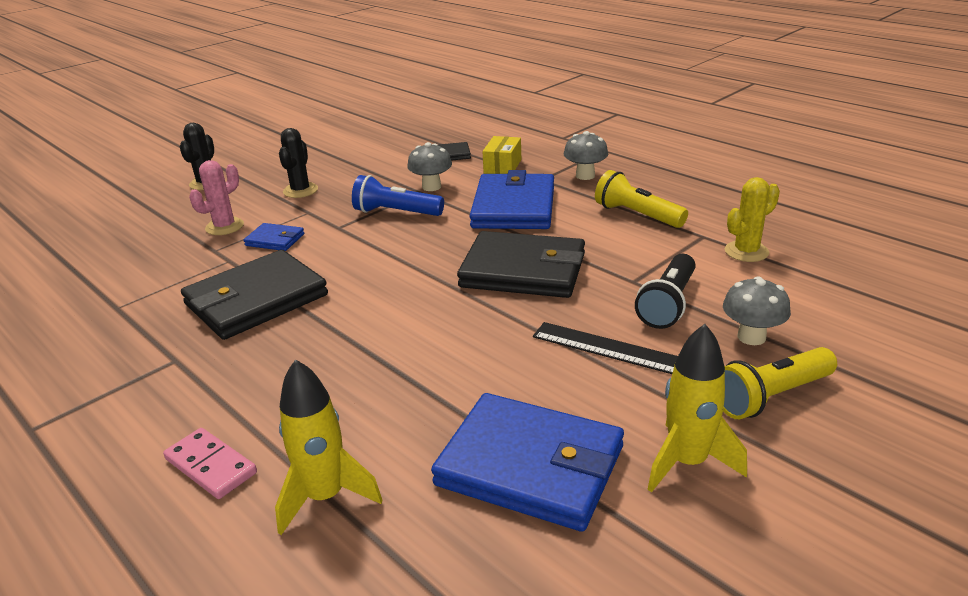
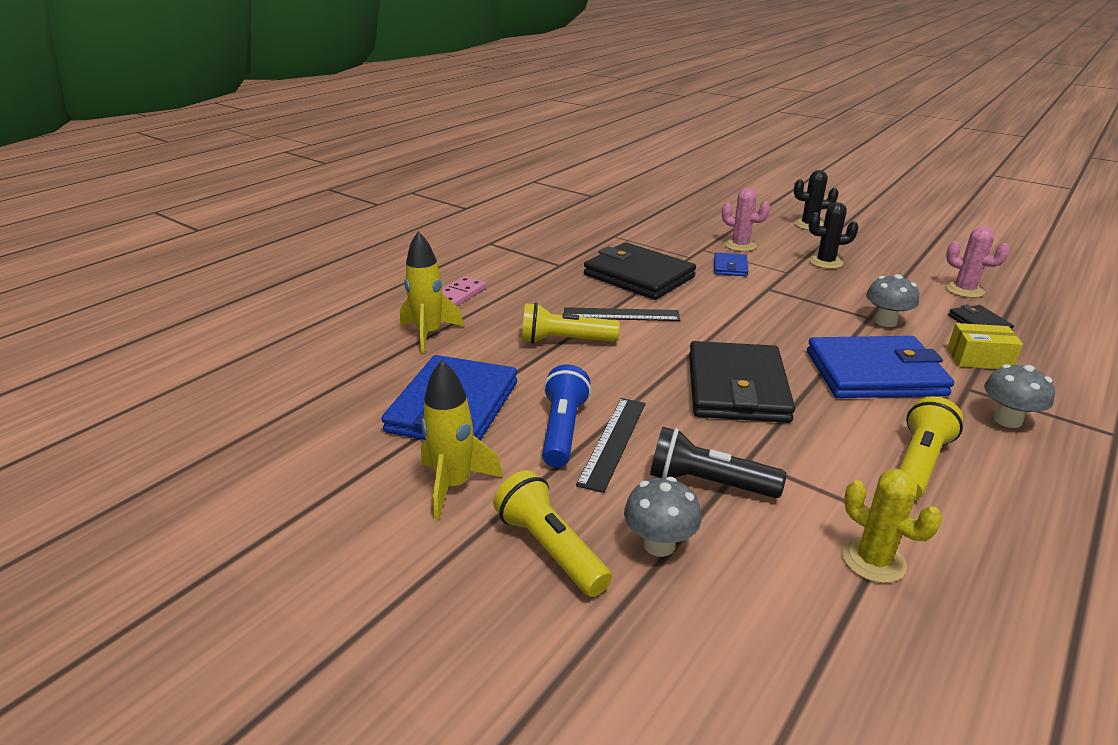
camera: 80 degrees right, 0 degrees up
(349, 321) = (621, 314): none -> black ruler
(392, 148) = (964, 290): none -> pink cactus
(395, 213) = (813, 310): blue flashlight -> blue flashlight (562, 430)
(397, 367) = (564, 341): none -> yellow flashlight

